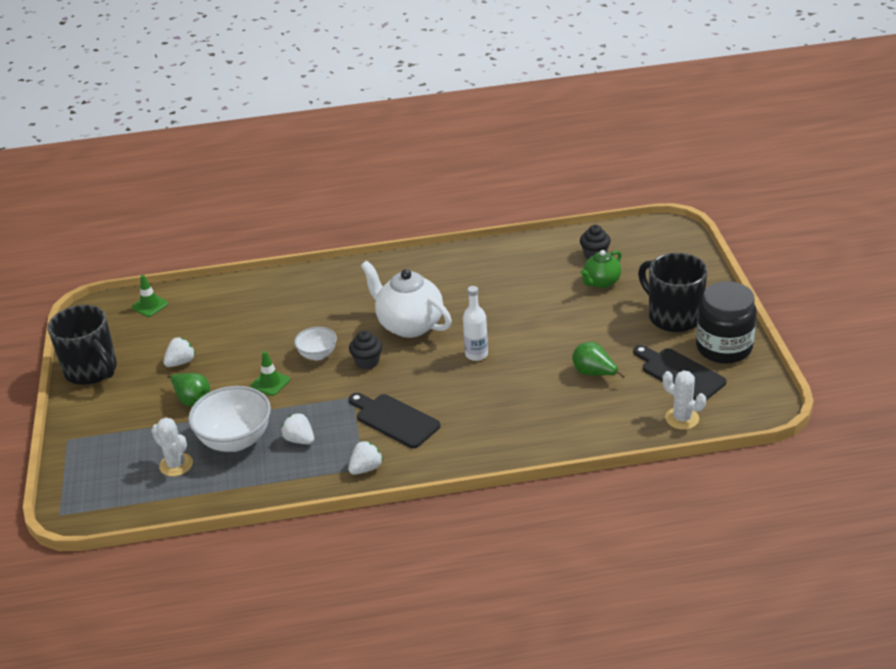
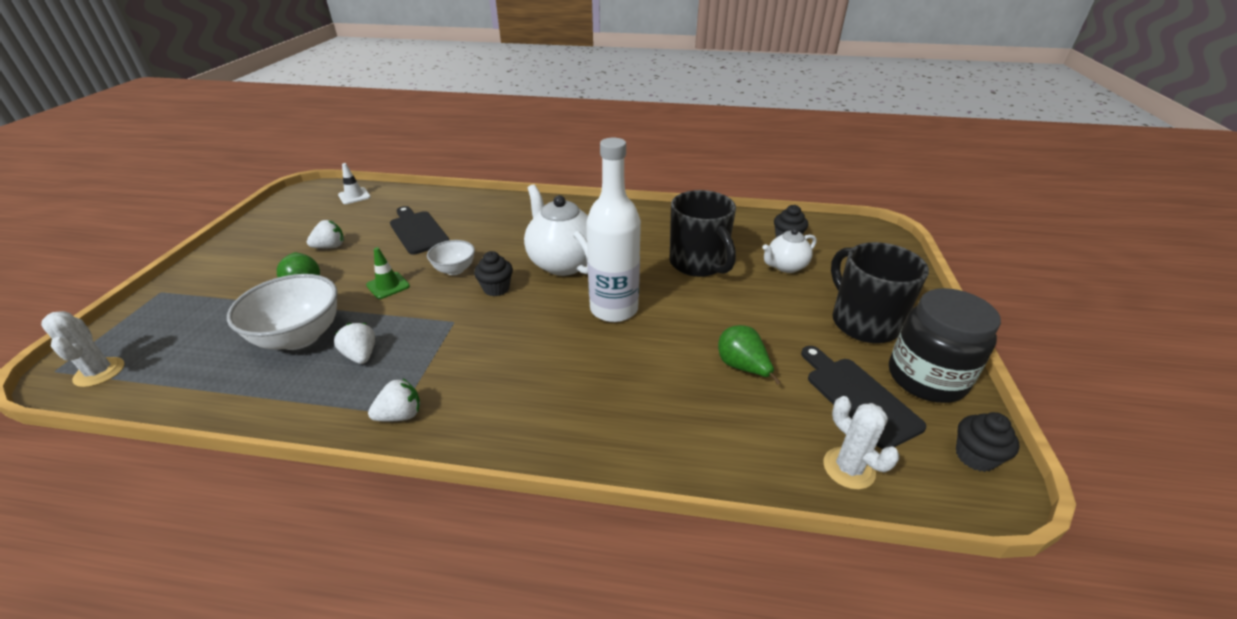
camera: 15 degrees right, 0 degrees up
(92, 371) = (253, 236): black mug -> black mug (698, 264)
(150, 305) = (354, 196): green traffic cone -> white traffic cone
(176, 465) = (218, 347): white cactus -> white cactus (99, 372)
(394, 420) = (478, 361): black cutting board -> black cutting board (418, 231)
(476, 354) = (614, 309): white bottle -> white bottle, size x1.79
(601, 282) = (785, 266): green teapot -> white teapot
(758, 391) = (975, 456): none -> black cupcake

